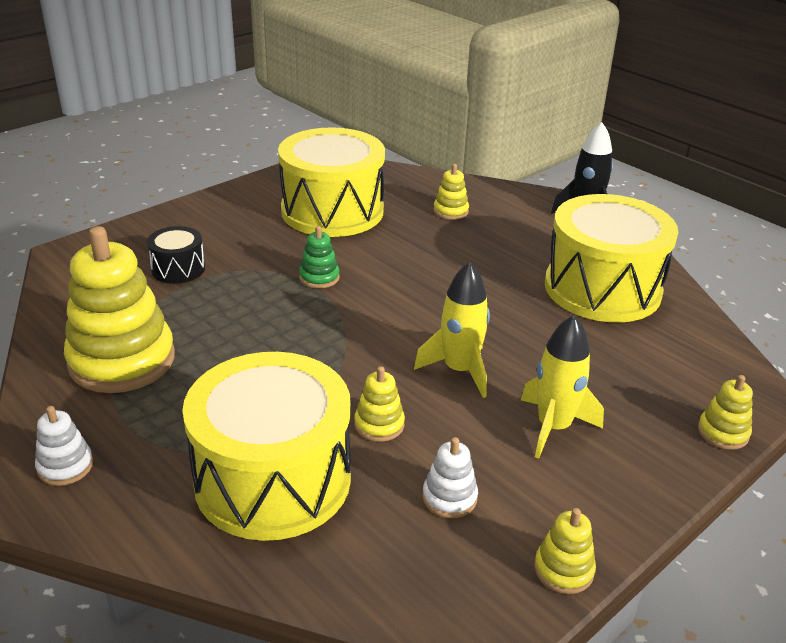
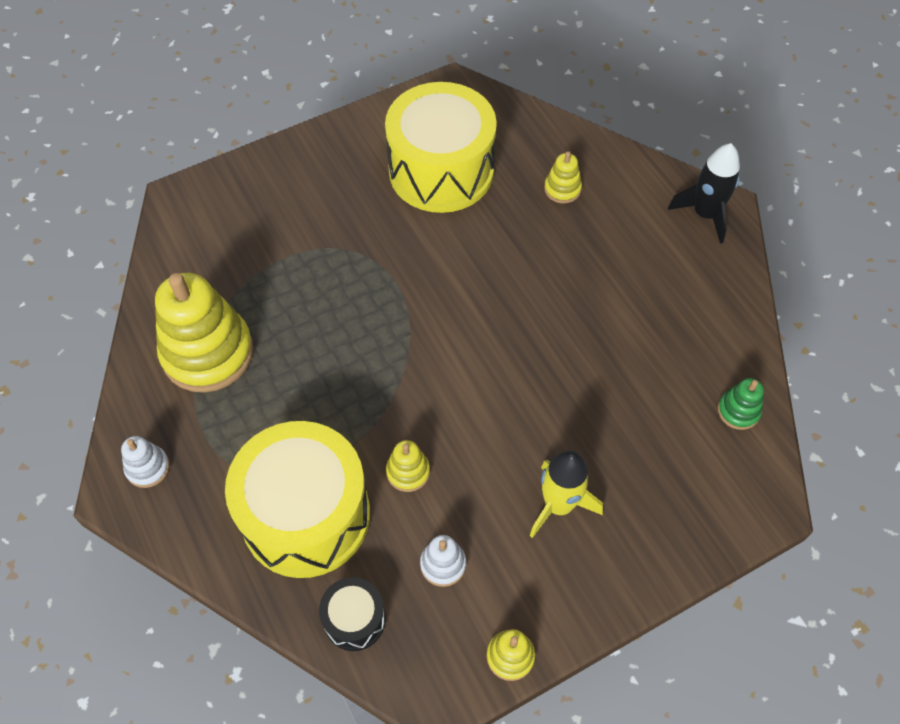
camera: 15 degrees right, 25 degrees up
(178, 269) = (275, 237): black drum -> black drum (354, 619)
(319, 277) = (403, 271): green stacking toy -> green stacking toy (738, 411)
(459, 370) = (498, 420): yellow rocket -> none
(602, 288) = (676, 333): yellow drum -> none
(723, 432) = (710, 542): yellow stacking toy -> none

